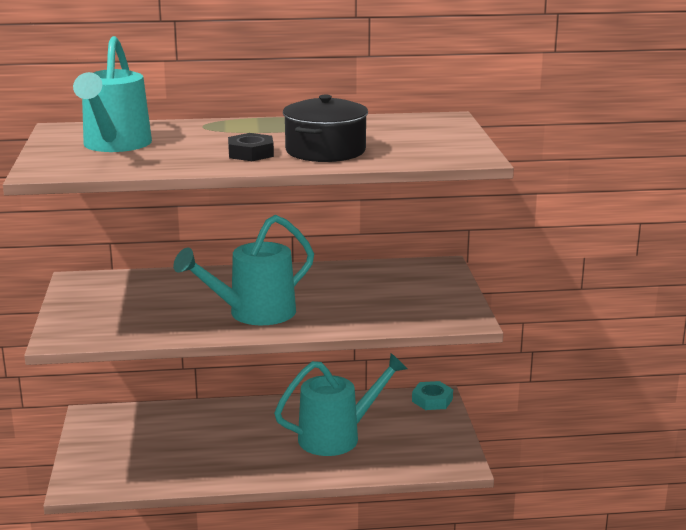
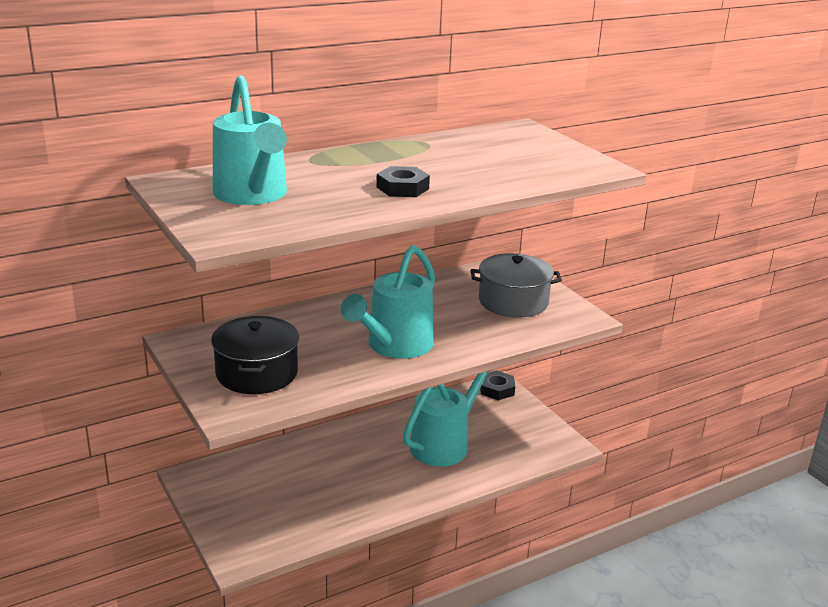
camera: 25 degrees left, 5 degrees up
(325, 151) = (467, 176): black pot -> black pot (257, 373)
(409, 296) = (513, 301): none -> grey pot
(432, 400) = (496, 389): turquoise nut -> black nut

